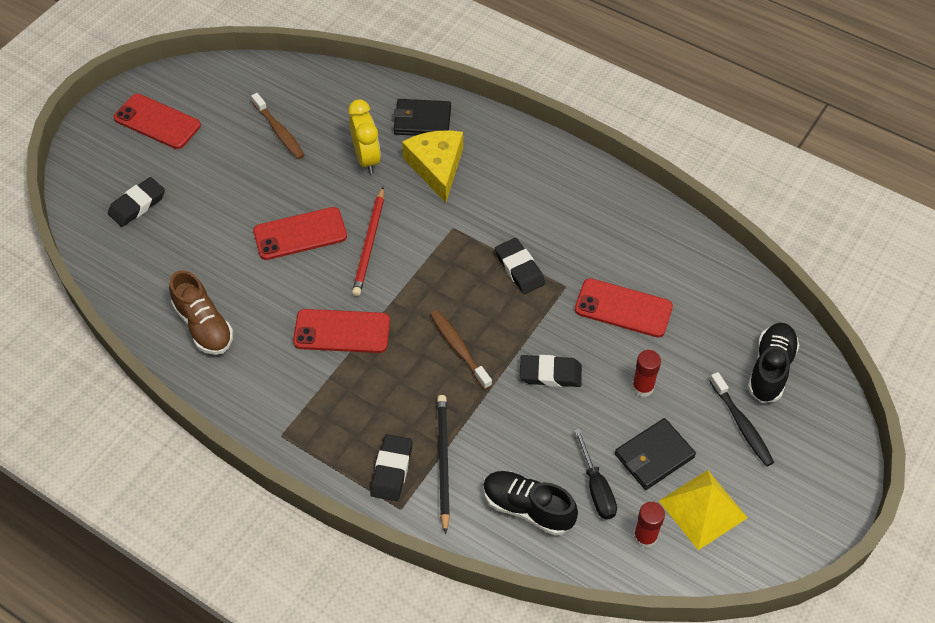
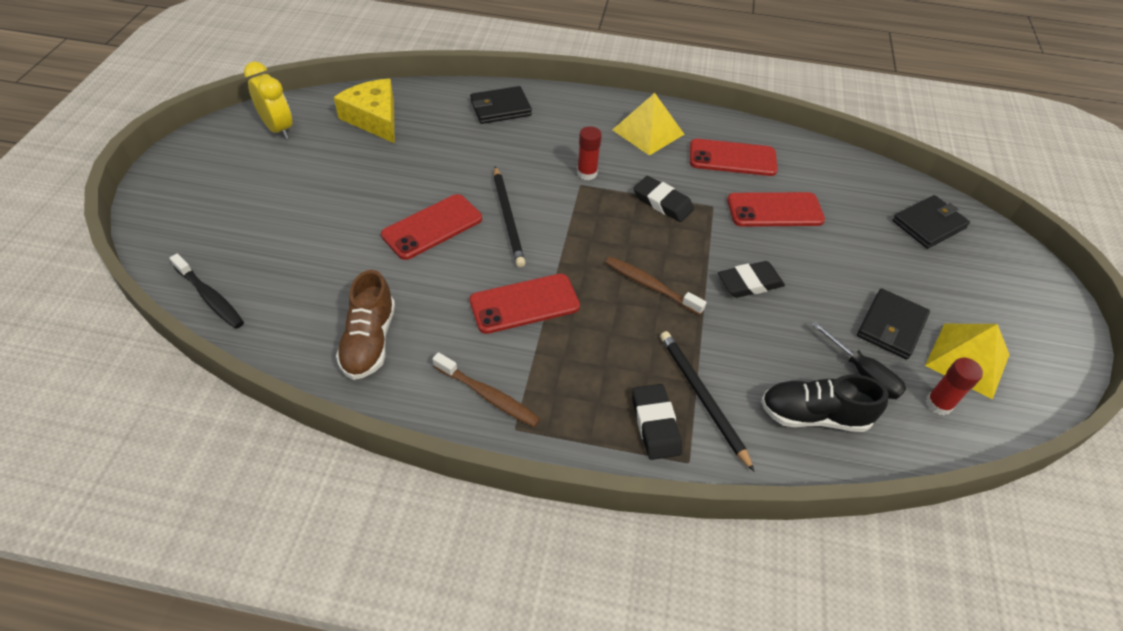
camera: 25 degrees left, 5 degrees down
(137, 205) = (238, 244): black eraser -> none
(157, 122) = (229, 165): red phone -> red phone (732, 158)
(204, 326) = (369, 341): brown shoe -> brown shoe turned 60 degrees clockwise
(279, 131) = (365, 146): brown toothbrush -> brown toothbrush (488, 395)
(366, 159) = (465, 149): yellow clock -> yellow clock (278, 129)
(369, 244) = (508, 218): red pencil -> black pencil
(436, 167) = (535, 141): yellow cheese -> yellow cheese (374, 118)
(552, 186) = (648, 132): none -> yellow pyramid
(642, 387) = (838, 270): red glue stick -> red glue stick (587, 173)
(741, 424) = (942, 276): black toothbrush -> black toothbrush (210, 297)
(770, 369) = (929, 224): black shoe -> black wallet

